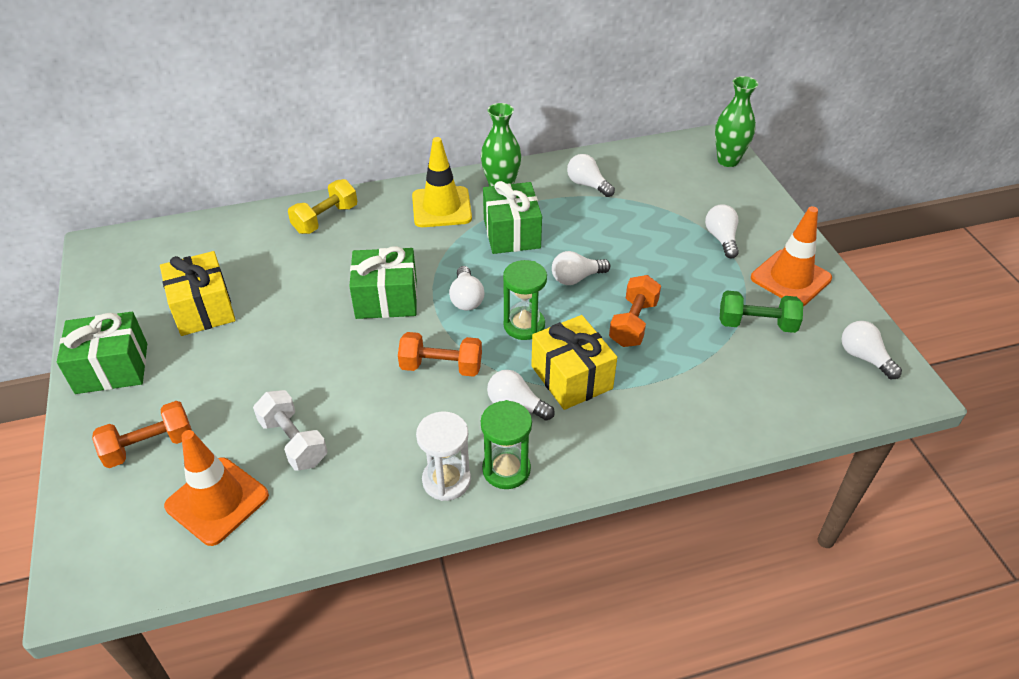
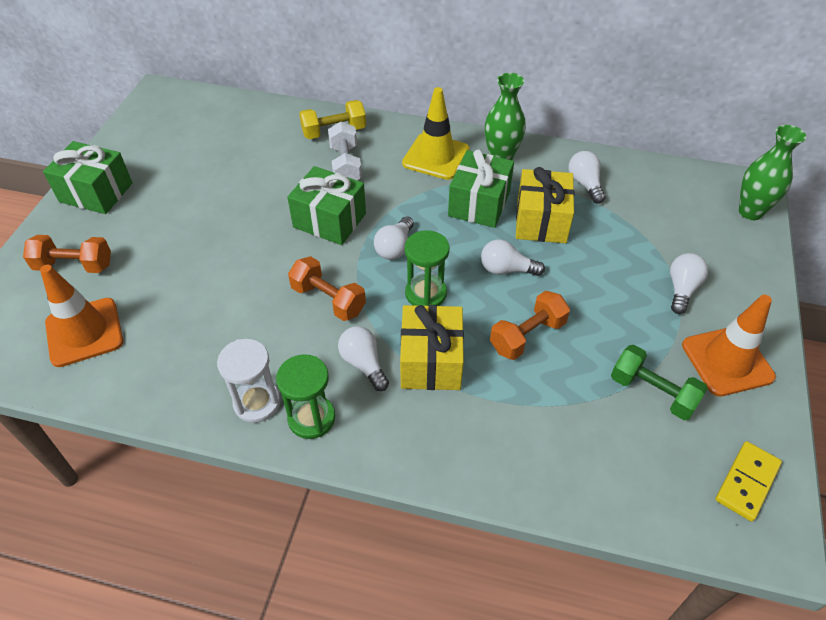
camera: 30 degrees right, 5 degrees up
(203, 309) = (190, 171): yellow gift -> yellow gift (541, 221)
(293, 442) = (170, 310): white dumbbell -> white dumbbell (345, 165)
(864, 357) = (747, 482): white light bulb -> yellow domino

